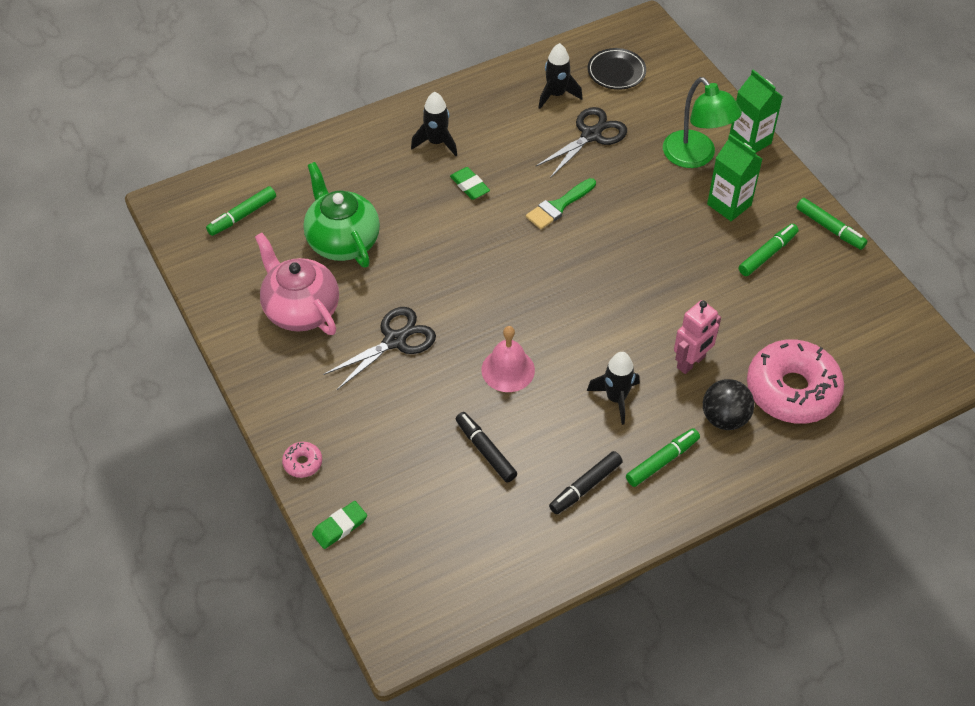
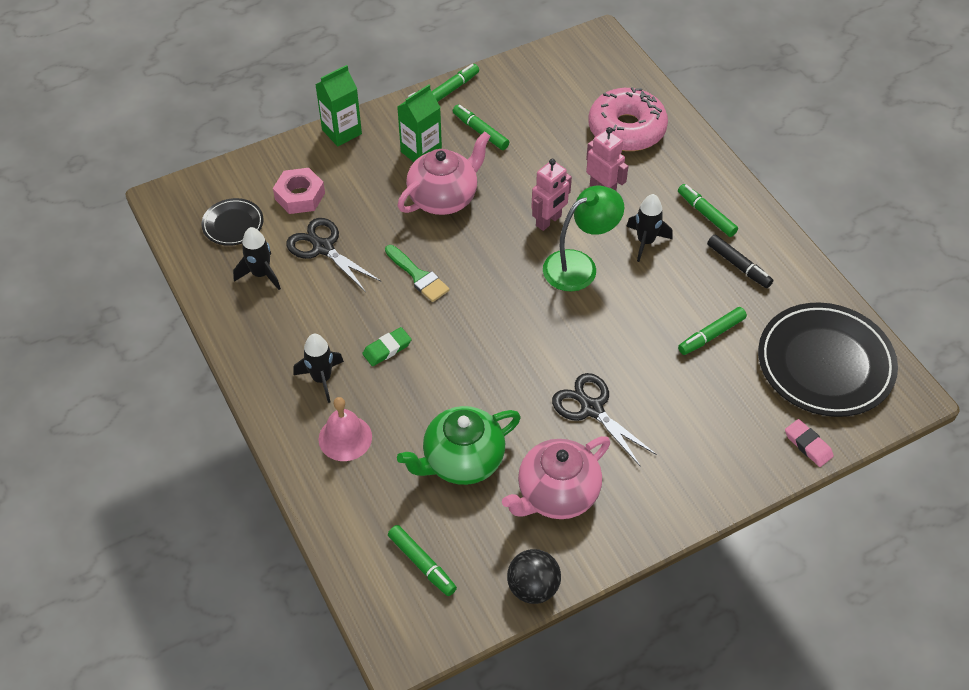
camera: 90 degrees left, 0 degrees up
(303, 463) = (743, 480): pink donut -> none
(340, 527) = (808, 445): green eraser -> pink eraser
(445, 558) = (825, 363): none -> black plate
(485, 451) = (711, 335): black marker -> green marker
(508, 370) = (620, 318): pink bell -> pink bell (345, 438)
(640, 312) = (549, 221): none -> pink robot
(657, 115) = (300, 196): none -> pink nut
(665, 224) = (444, 198): none -> pink teapot
(695, 157) = (359, 171): green lamp -> green lamp (579, 265)
(724, 418) = (659, 172): black ball -> black ball (533, 587)

